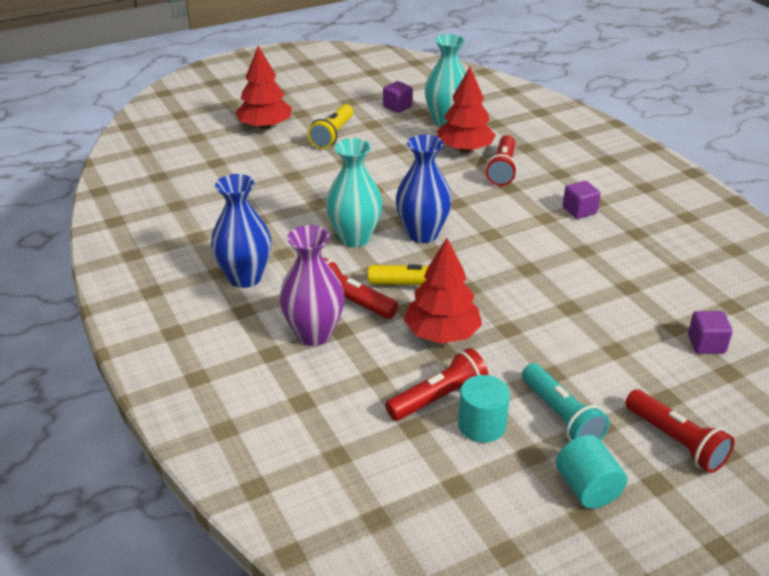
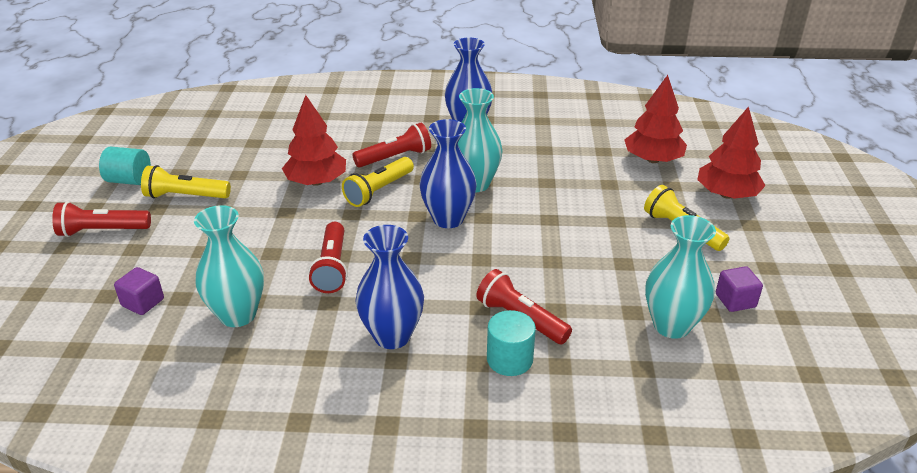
camera: 120 degrees right, 0 degrees up
(314, 334) = (376, 135): purple vase -> none
(439, 398) = (262, 158): red flashlight -> red flashlight (332, 267)
(465, 149) = (588, 310): red tree -> red tree (653, 159)
(482, 425) = (221, 165): turquoise cylinder -> turquoise cylinder (509, 359)
(561, 416) = (185, 196): turquoise flashlight -> yellow flashlight
(579, 211) = (392, 336): purple cube -> blue vase
(650, 286) = (238, 315): none -> turquoise vase

